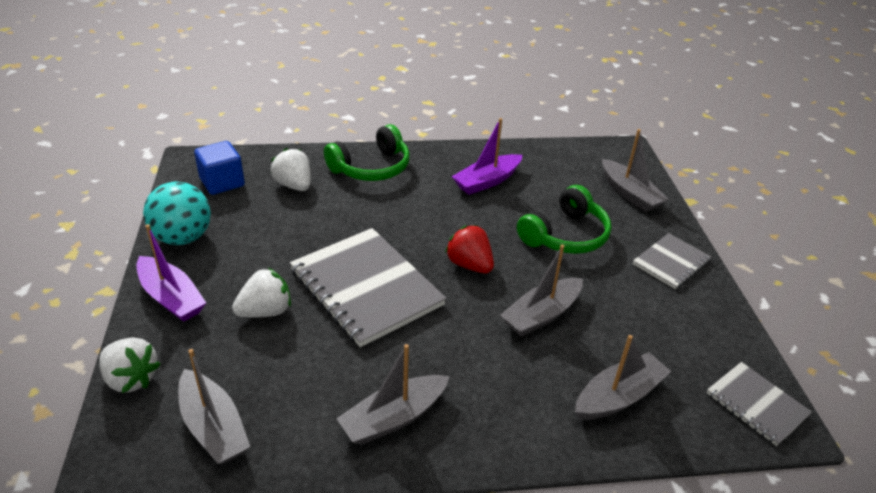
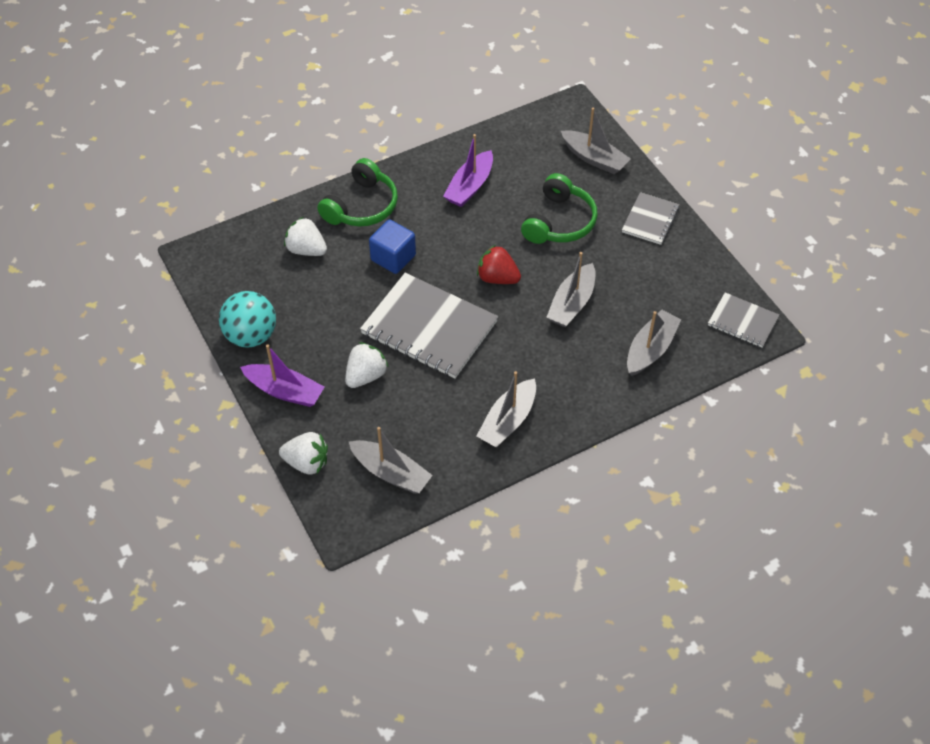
camera: 20 degrees left, 15 degrees up
(222, 182) = (241, 269): blue cube -> blue cube (393, 258)

